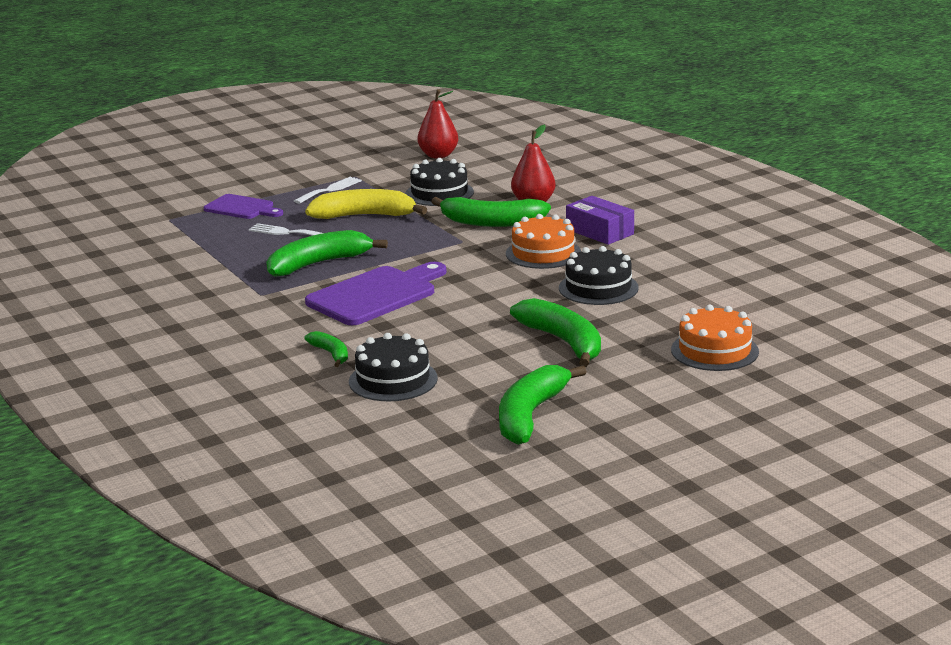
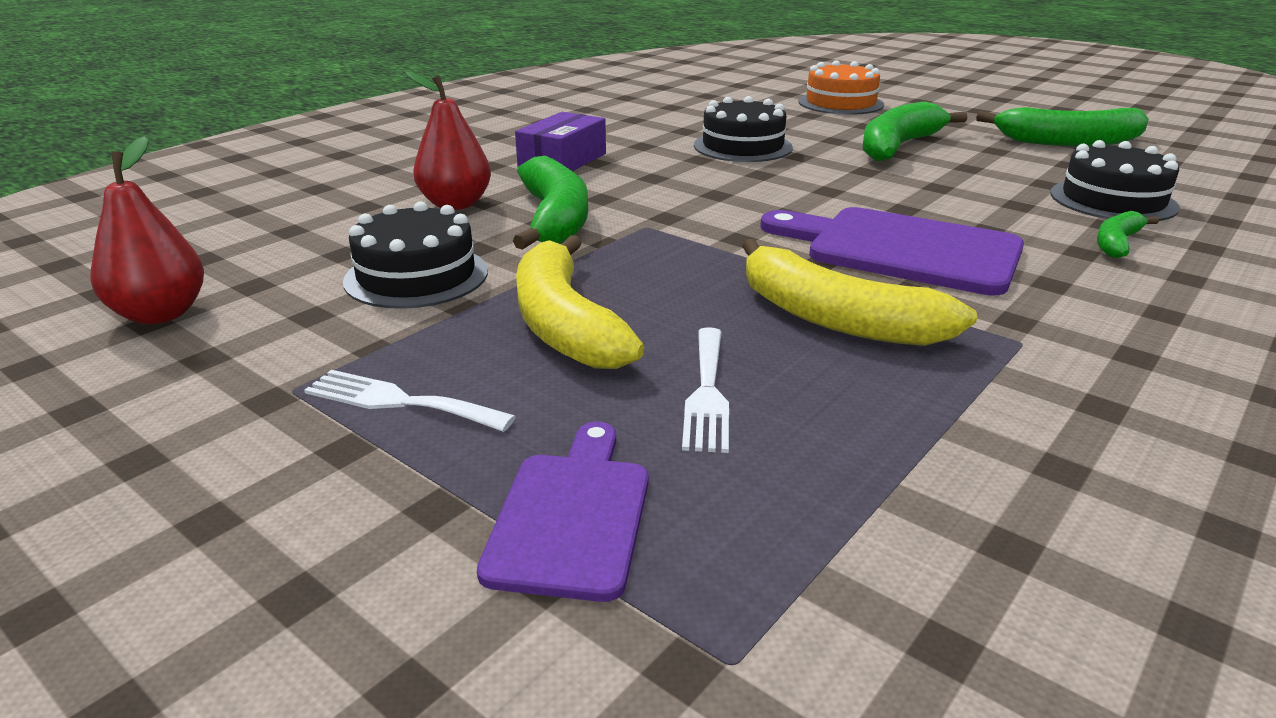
camera: 110 degrees left, 5 degrees up
(318, 264) = (835, 318): green banana -> yellow banana
(543, 253) = (657, 178): orange cake -> none

